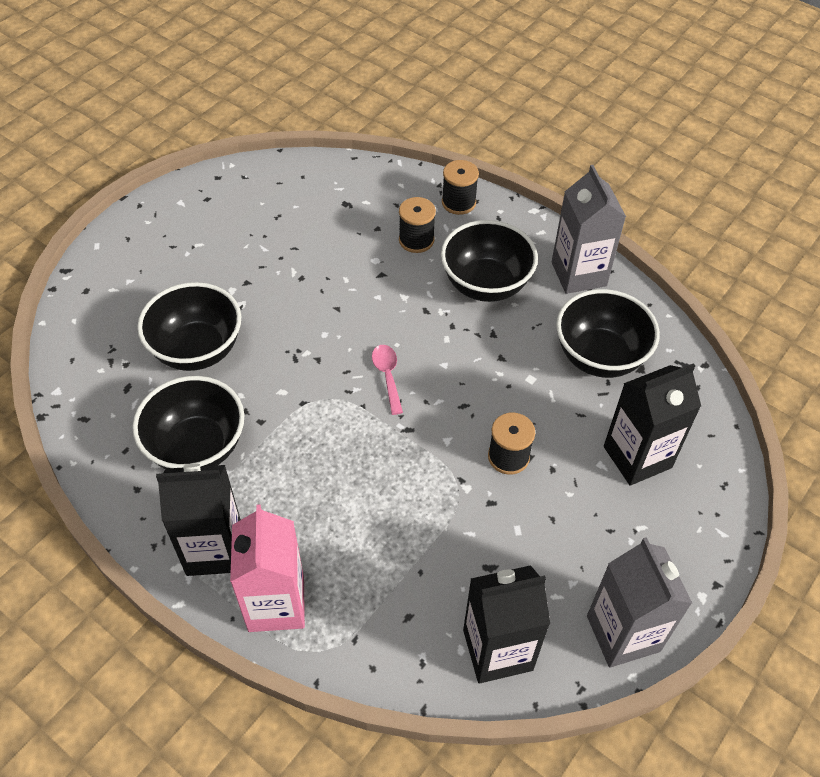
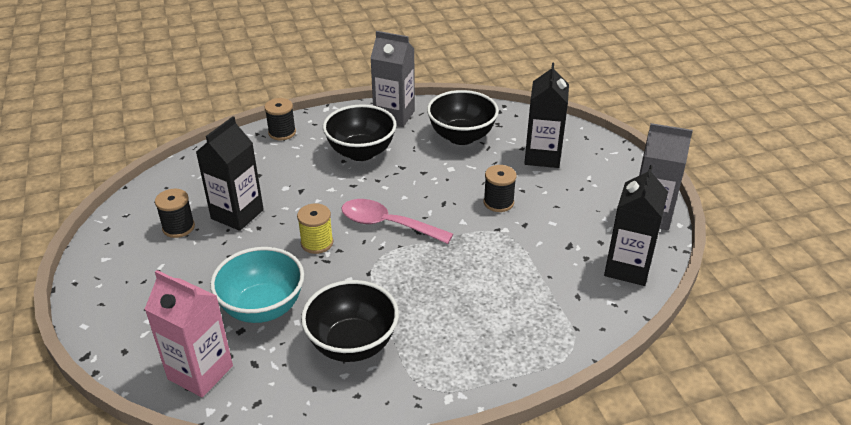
camera: 55 degrees left, 15 degrees down
(197, 350) = (263, 308): black bowl -> turquoise bowl
(214, 549) = (450, 371): black carton -> black carton (237, 214)
(276, 604) = (520, 355): pink carton -> pink carton (200, 372)
(314, 335) = (317, 243): none -> yellow spool
(387, 376) = (387, 224): pink spoon -> pink spoon, size x1.77
(416, 240) = (290, 163): black spool -> black spool (178, 227)

